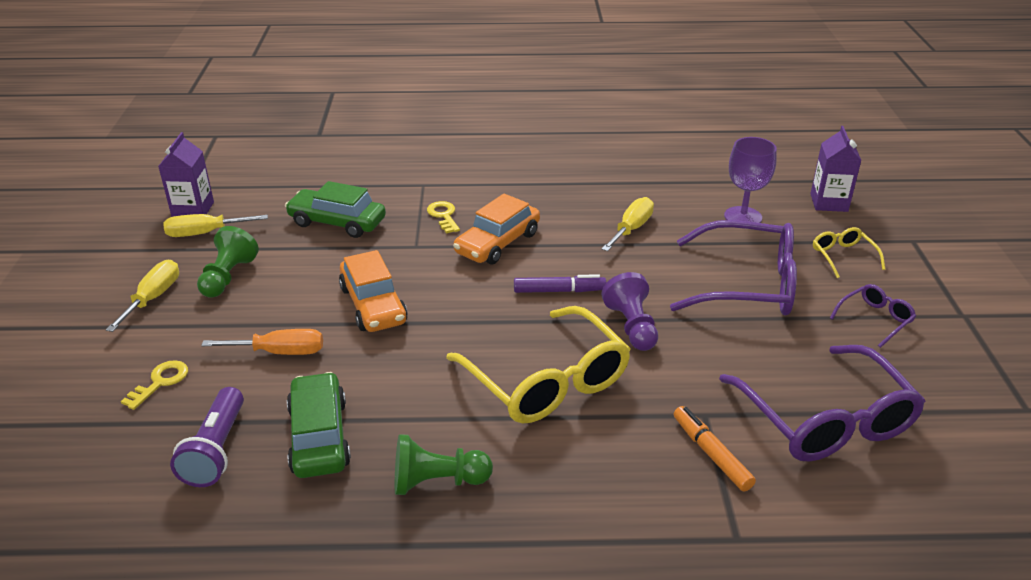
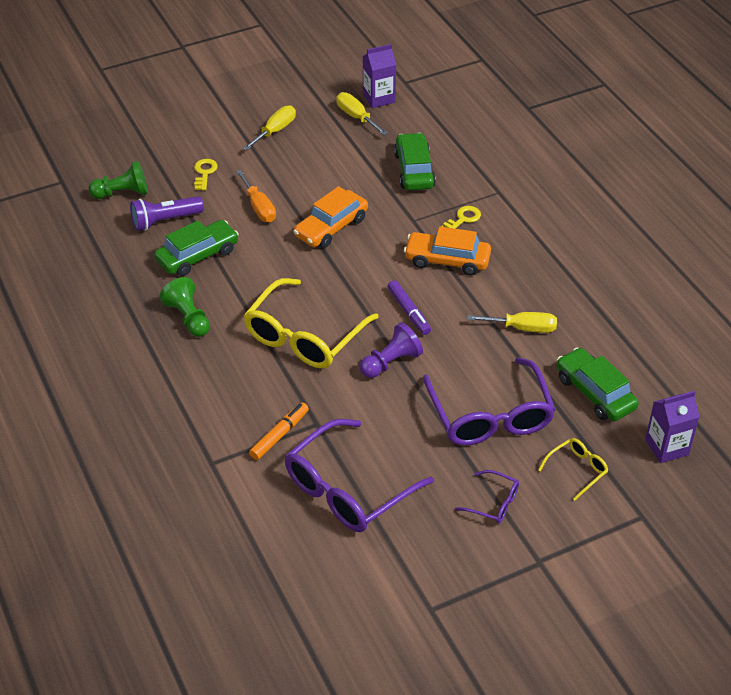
camera: 65 degrees right, 10 degrees up
(153, 298) = (275, 131): yellow screwdriver -> yellow screwdriver turned 45 degrees counterclockwise
(160, 382) = (204, 173): yellow key -> yellow key turned 90 degrees counterclockwise
(228, 277) = (317, 150): green pawn -> green pawn (122, 193)
(743, 217) = (595, 393): purple goblet -> green car

